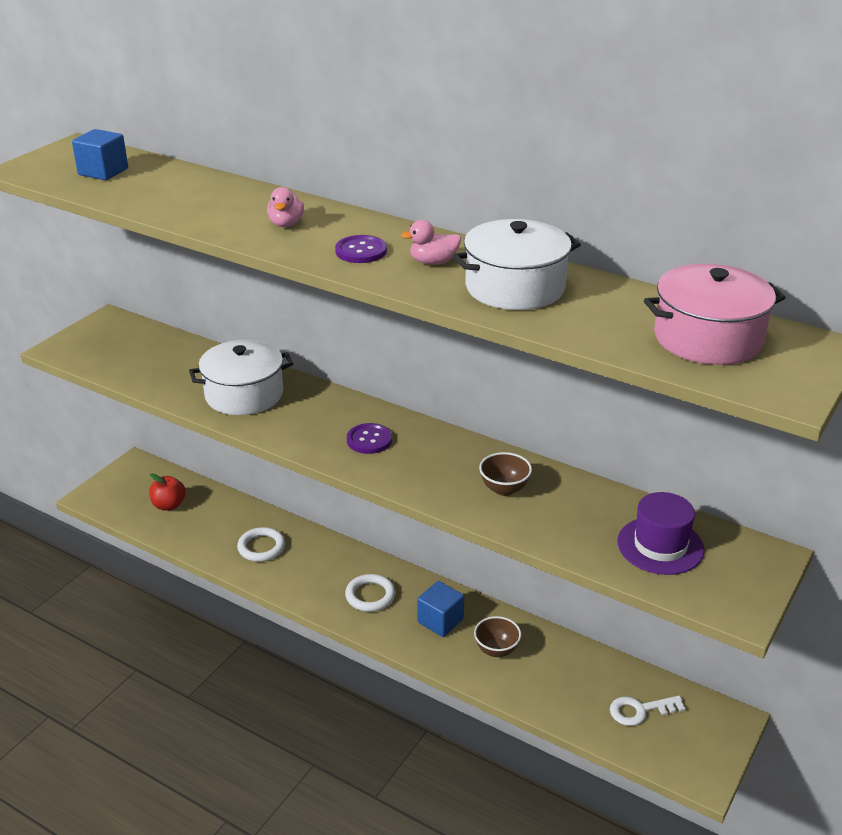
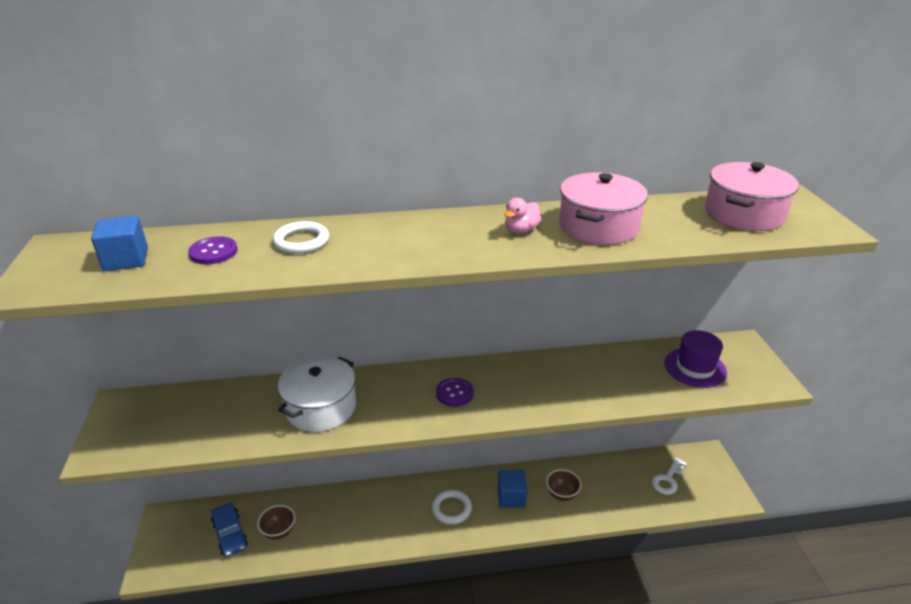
camera: 40 degrees left, 0 degrees up
(169, 505) = (230, 534): red apple -> blue car
(261, 547) = (340, 522): white ring -> white ring (301, 241)
(286, 224) = (370, 243): pink duck -> none
(361, 251) = (461, 242): purple button -> purple button (213, 252)
(504, 489) = (576, 380): brown bowl -> brown bowl (279, 532)
(515, 287) = (598, 226): white pot -> pink pot

